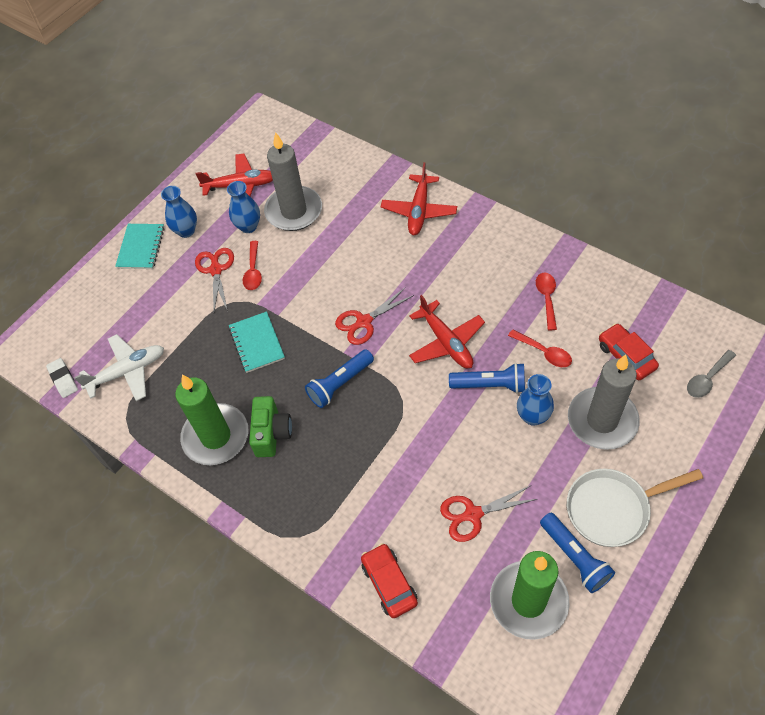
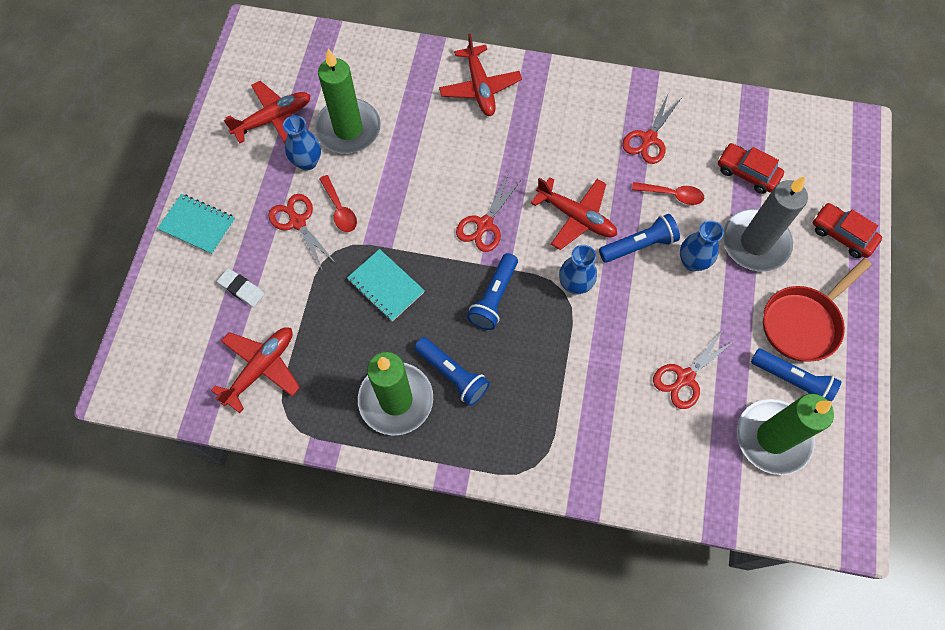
camera: 30 degrees left, 10 degrees up
(63, 379) = (192, 403): white eraser -> white eraser (241, 289)
(127, 372) = (261, 368): white plane -> red plane
(141, 247) = (198, 225): turquoise notebook -> turquoise notebook turned 45 degrees counterclockwise
(186, 231) = (239, 189): blue vase -> blue vase (575, 285)
(272, 434) = (452, 375): green camera -> blue flashlight
(294, 211) = (348, 129): grey candle -> green candle
(389, 583) = (642, 475): red car -> red car (842, 235)
(546, 298) = (648, 139): red spoon -> red scissors
(613, 509) = (803, 322): white pan -> red pan
(707, 379) = (825, 169): grey spoon -> none

